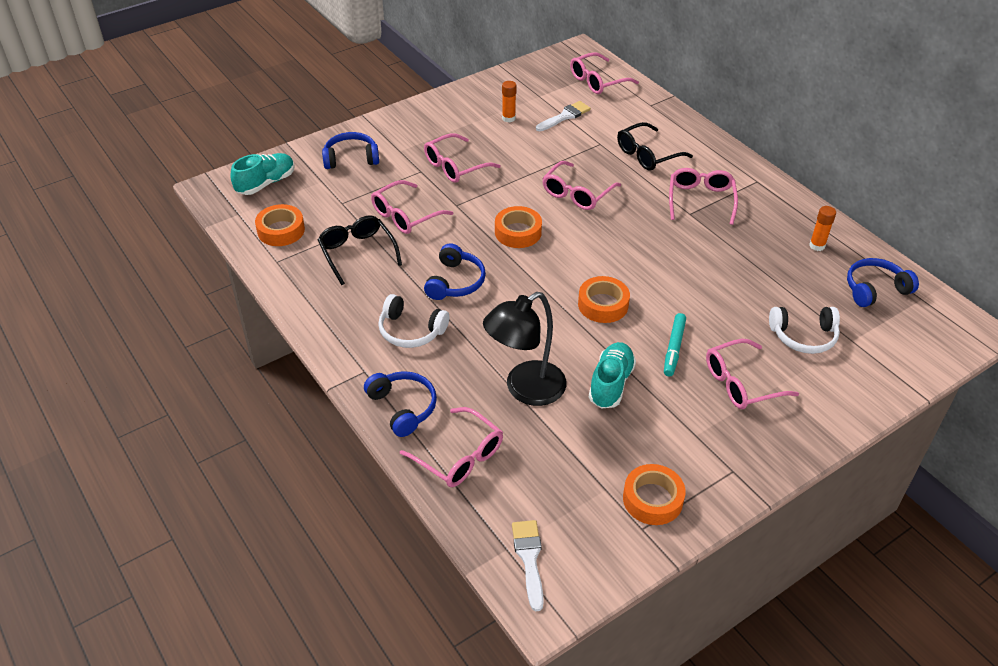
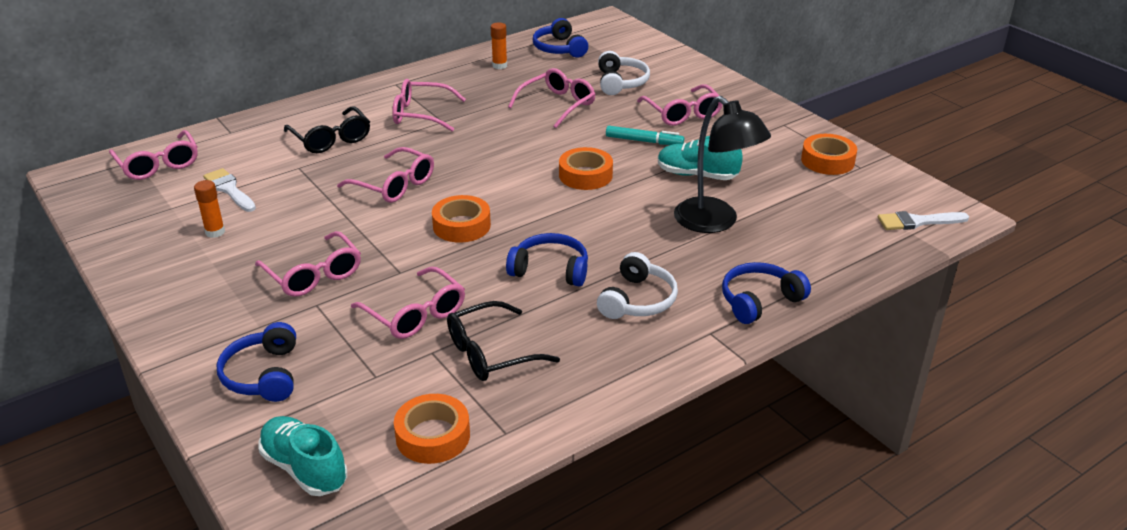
camera: 90 degrees left, 10 degrees down
(459, 456) = (815, 261): pink glasses -> pink glasses (557, 105)

